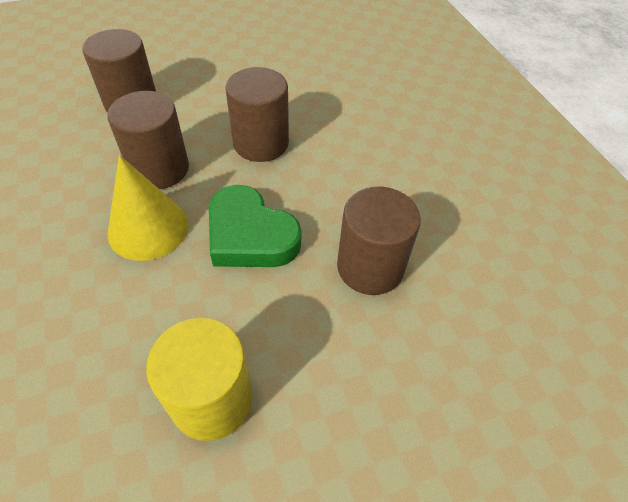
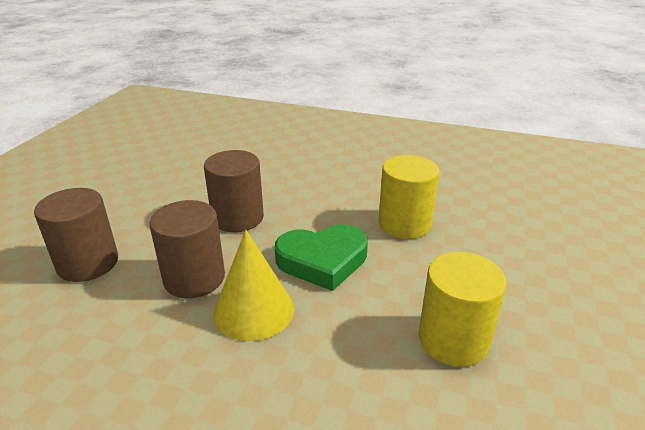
camera: 50 degrees left, 20 degrees down
(370, 267) = (404, 224): brown cylinder -> yellow cylinder

